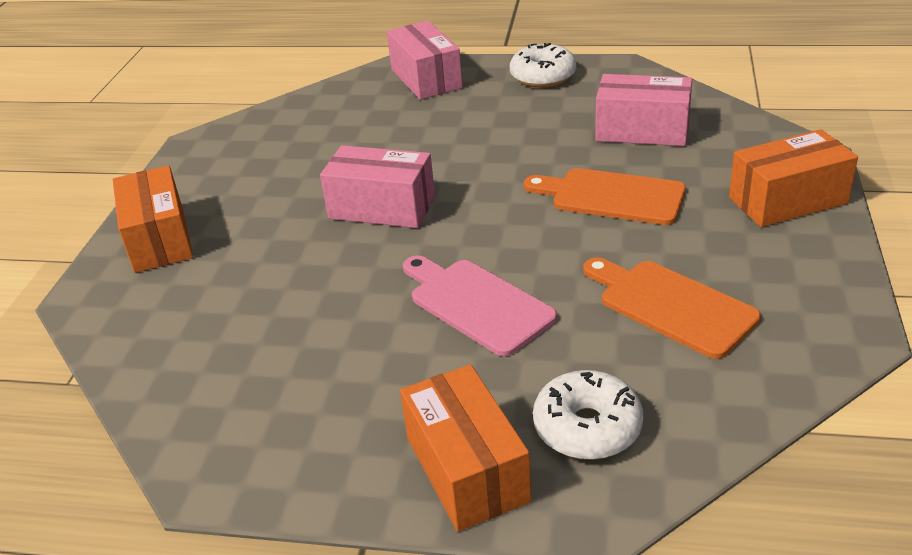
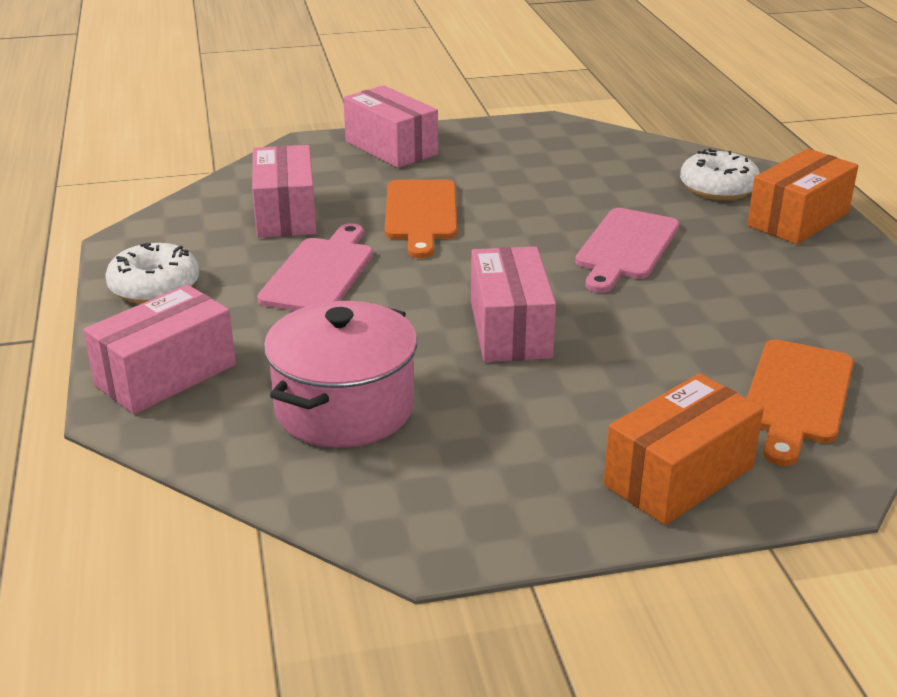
camera: 115 degrees left, 5 degrees down
(341, 131) = (344, 408): none -> pink pot
(525, 137) = (320, 273): none -> pink cutting board
(671, 306) = (564, 176): orange cutting board -> orange cutting board (797, 396)
(787, 200) = (391, 148): orange box -> pink box

